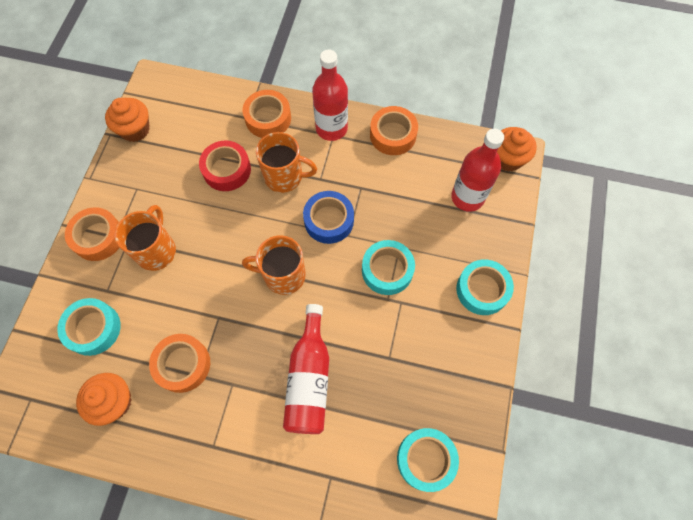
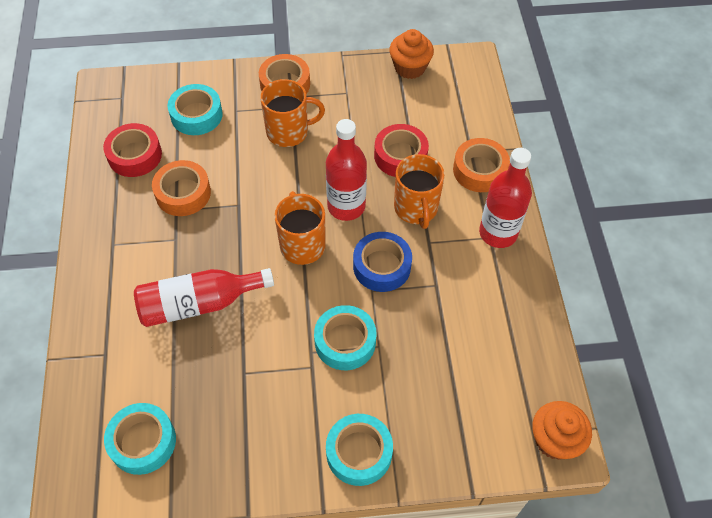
camera: 70 degrees right, 10 degrees down
(114, 402) = (135, 155): orange cupcake -> red tape
(393, 135) = (521, 298): orange tape -> none
(467, 197) = (475, 404): red bottle -> red bottle (346, 206)

